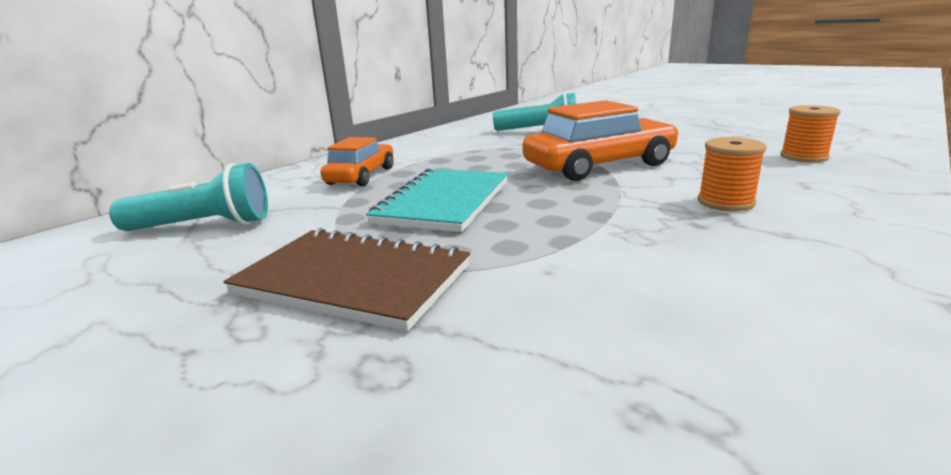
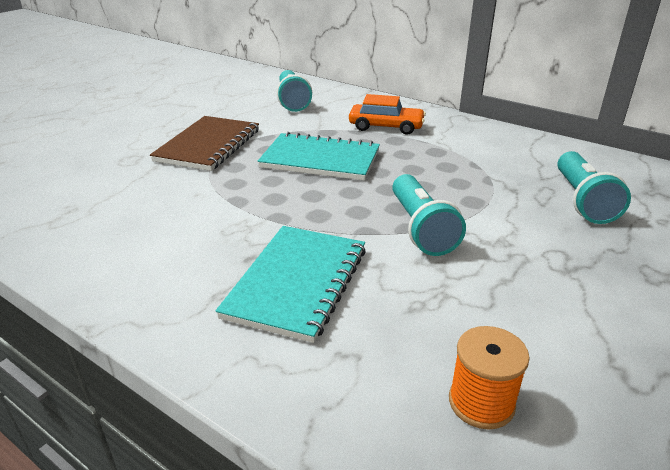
camera: 85 degrees right, 10 degrees up
(599, 166) = (421, 228): orange car -> turquoise flashlight
(725, 202) = (297, 283): orange spool -> turquoise notebook

